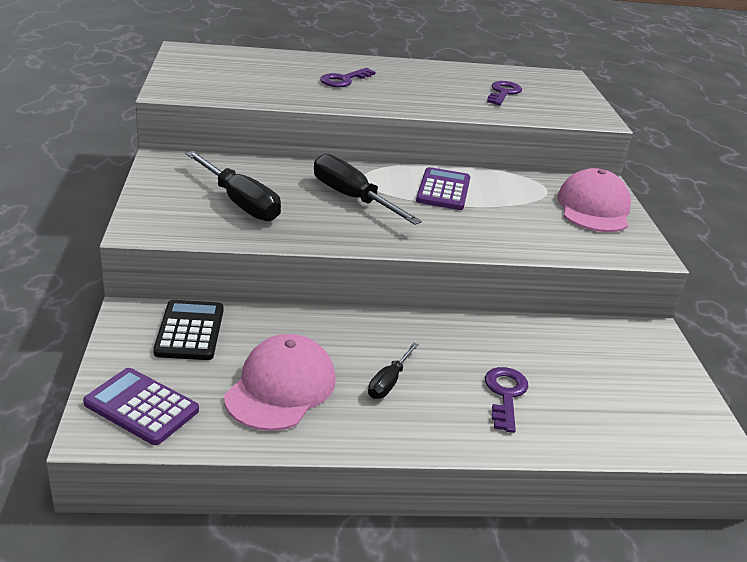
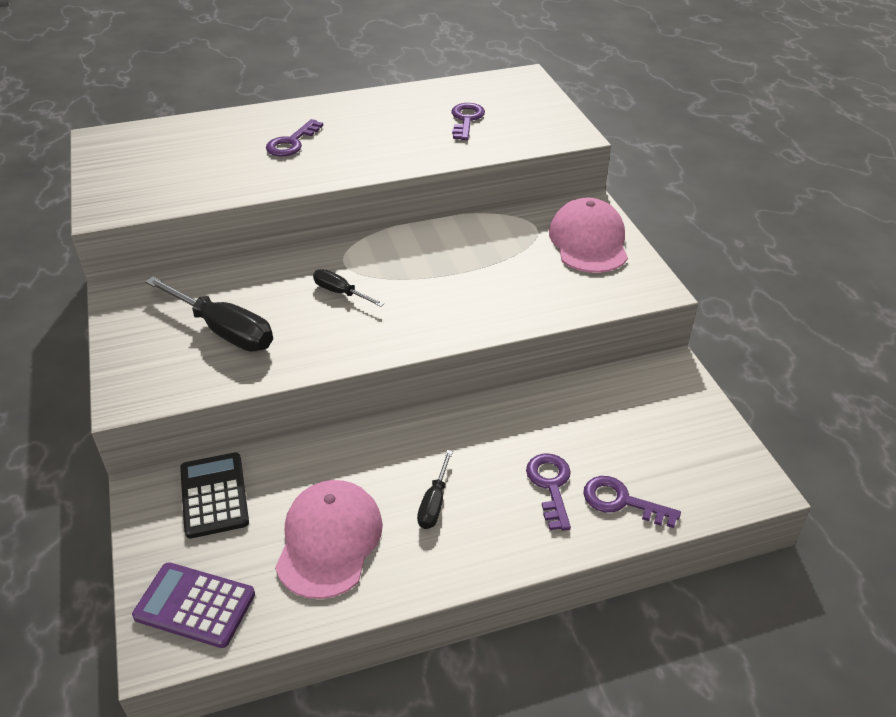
camera: 10 degrees left, 10 degrees up
(352, 198) = (341, 293): black screwdriver -> black screwdriver, size x0.54
(443, 190) = (432, 256): purple calculator -> none
(573, 423) = (622, 502): none -> purple key

